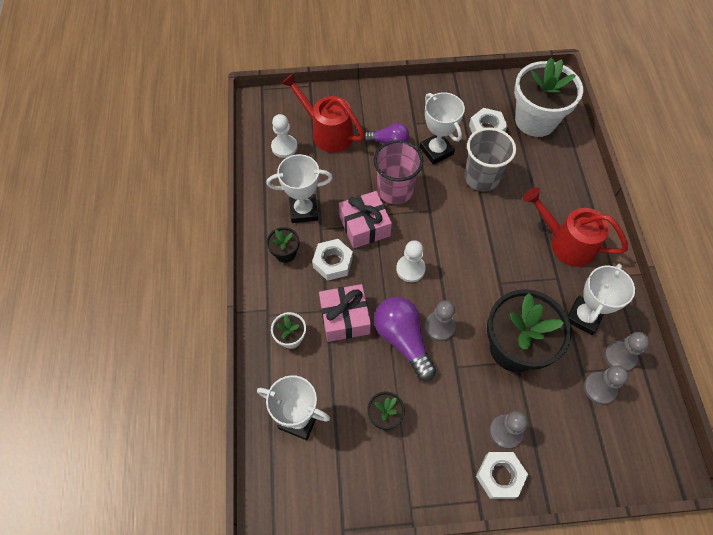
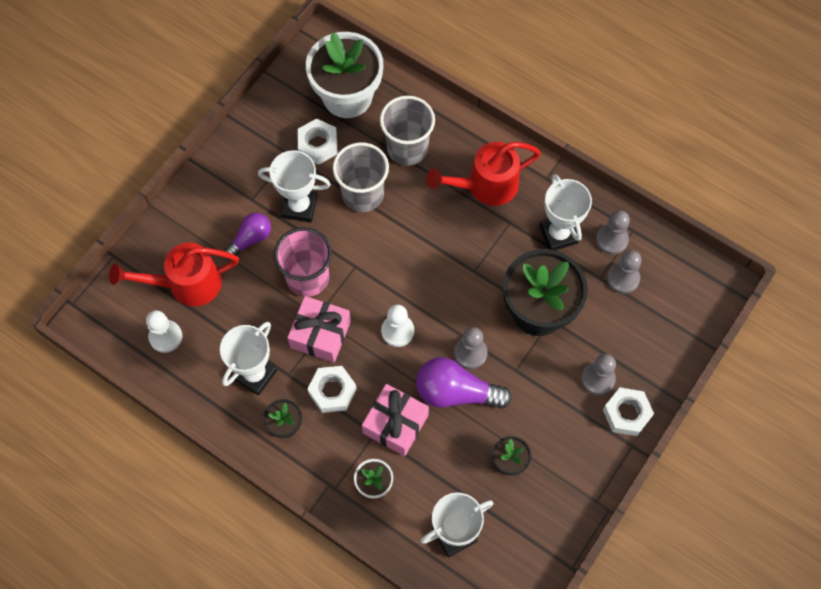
camera: 50 degrees left, 5 degrees up
(539, 178) = (407, 148): none -> grey cup

